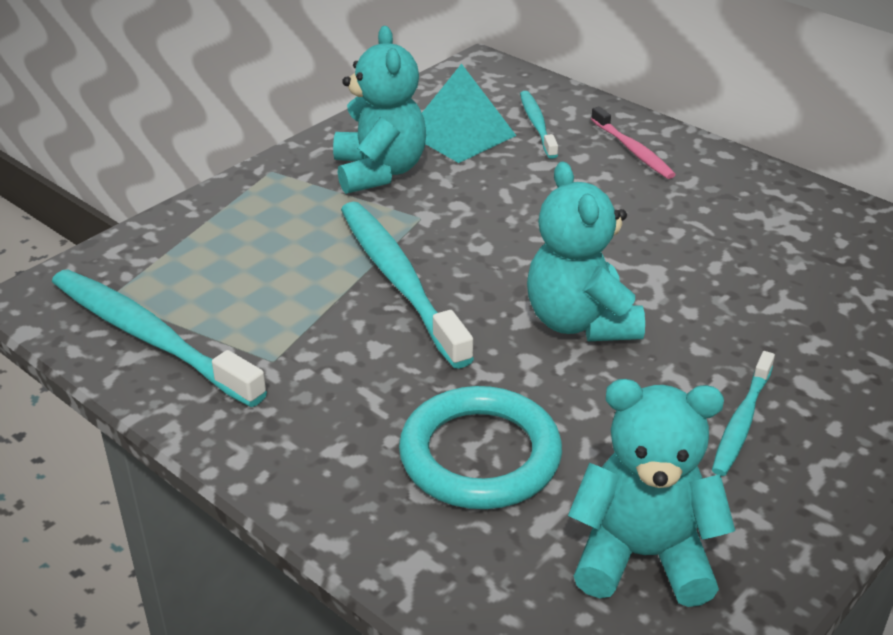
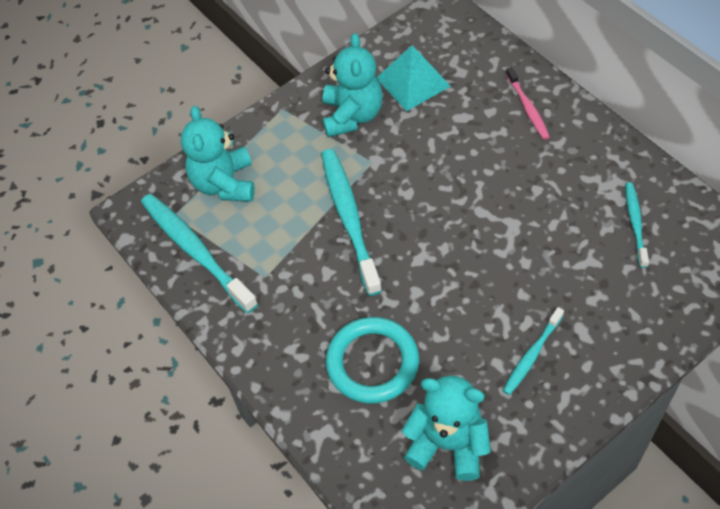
camera: 15 degrees right, 20 degrees up
(537, 125) = (467, 76): turquoise toothbrush -> turquoise toothbrush (635, 223)
(580, 322) = (454, 265): turquoise teddy bear -> turquoise teddy bear (224, 183)

